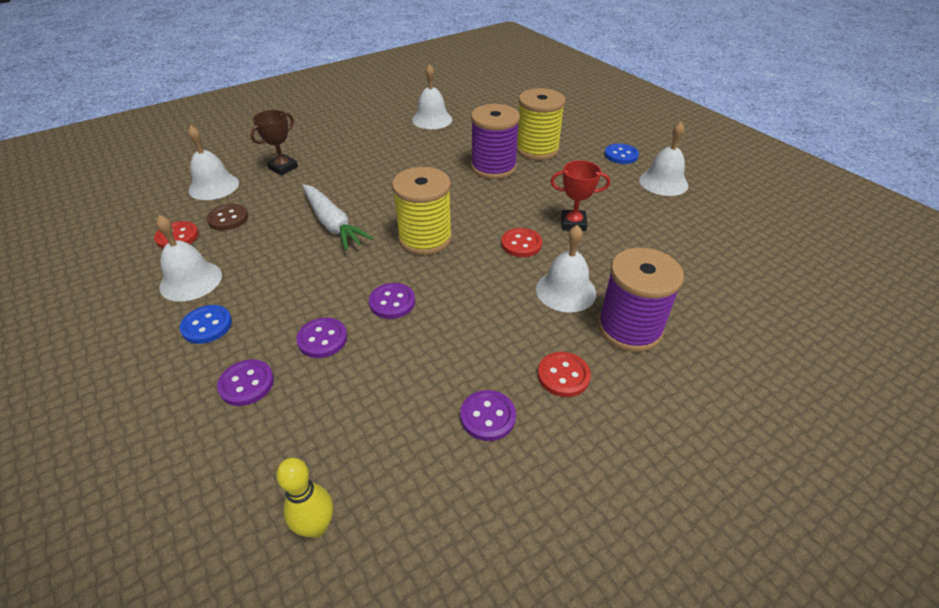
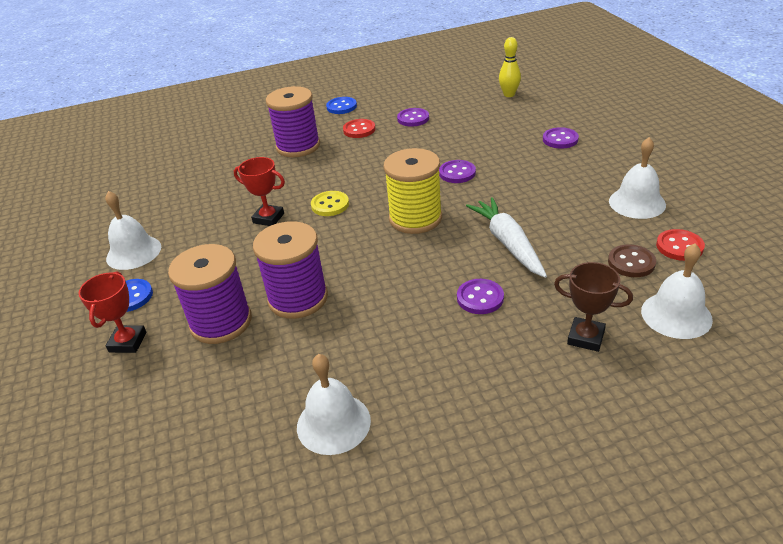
camera: 160 degrees left, 5 degrees down
(207, 326) = (604, 170): blue button -> blue button (341, 107)
(283, 167) = (586, 337): brown trophy -> brown trophy turned 60 degrees clockwise
(322, 339) = (511, 156): purple button -> purple button (480, 298)
(521, 244) = (330, 205): red button -> yellow button
(537, 149) = (221, 322): yellow spool -> purple spool
(565, 291) = (321, 169): white bell -> none
(588, 134) = (128, 342): none -> red trophy

